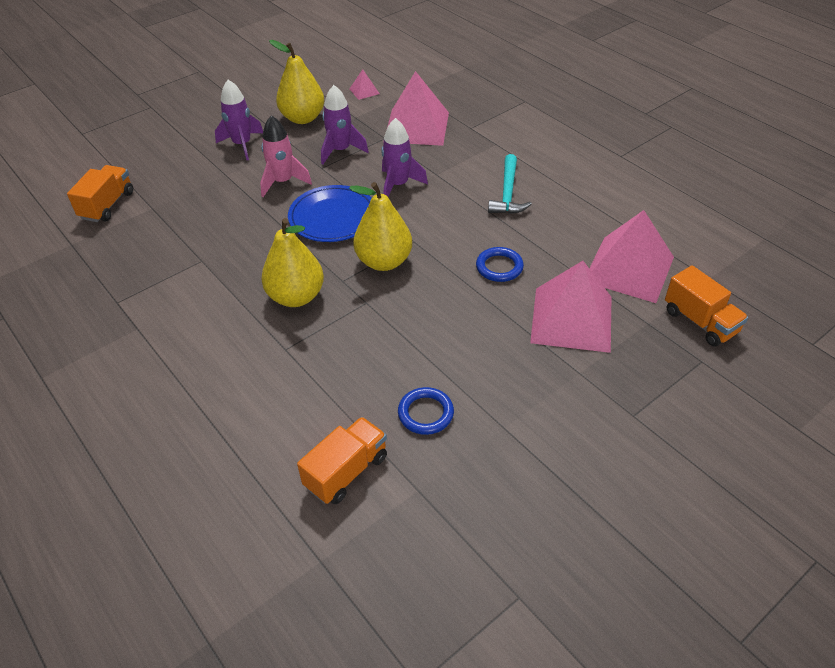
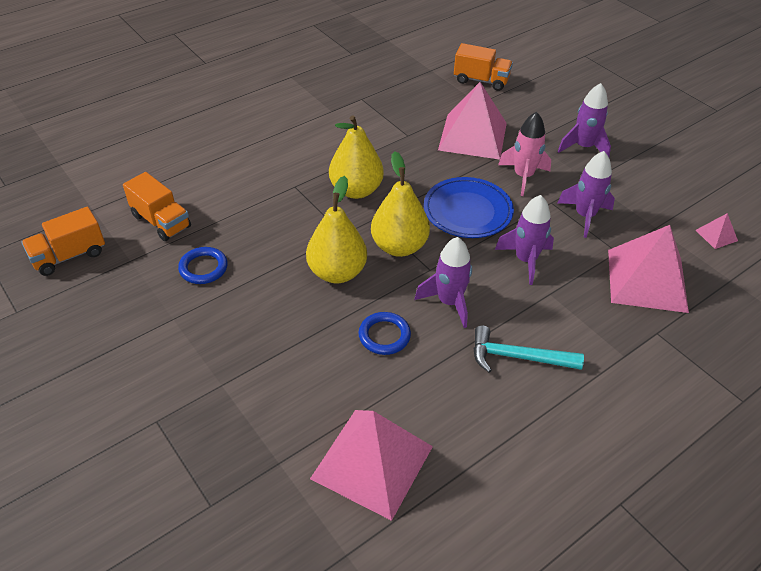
camera: 90 degrees right, 0 degrees up
(303, 118) = (643, 186): yellow pear -> yellow pear (337, 272)
(453, 229) = (449, 302): none -> purple rocket
(571, 319) = (296, 389): pink pyramid -> pink pyramid (472, 136)
(700, 321) = (271, 521): orange truck -> orange truck (69, 256)

